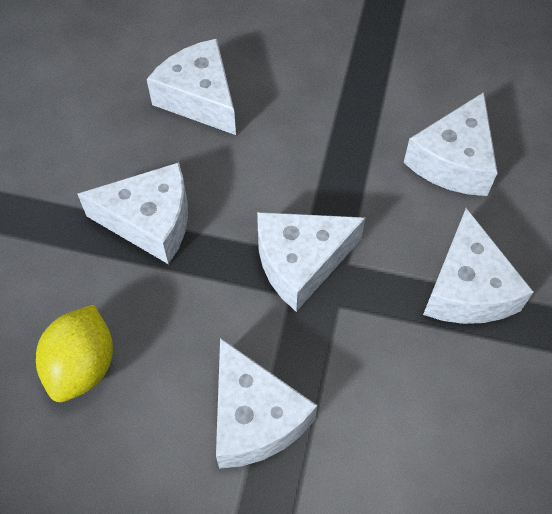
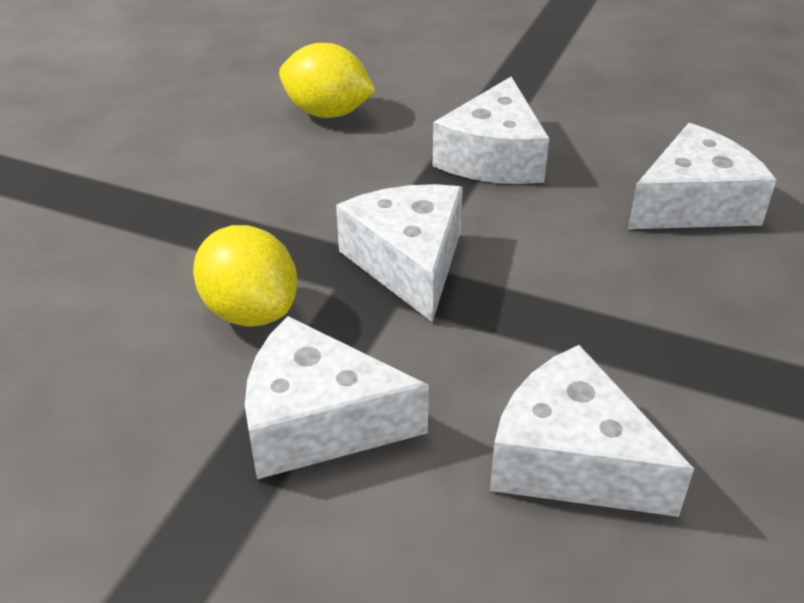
camera: 100 degrees right, 20 degrees down
(254, 417) = (221, 208): white cheese -> none
(379, 356) = (250, 311): none -> yellow lemon

